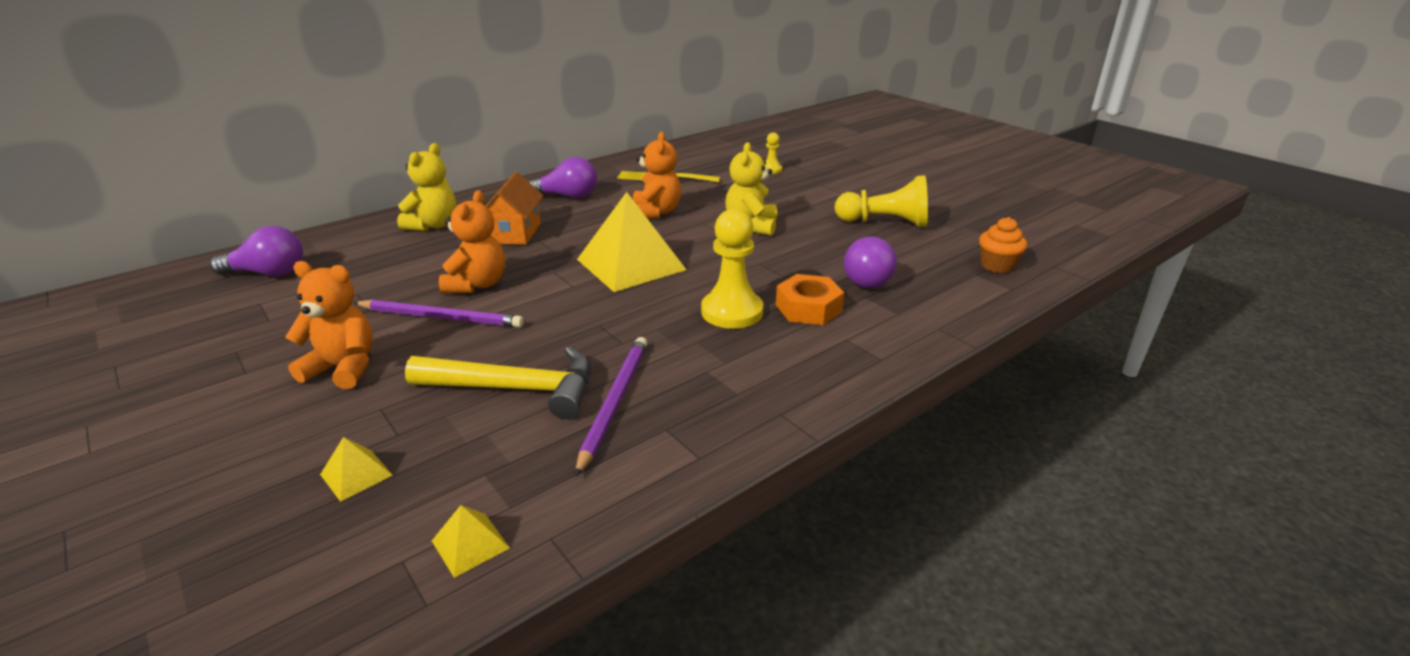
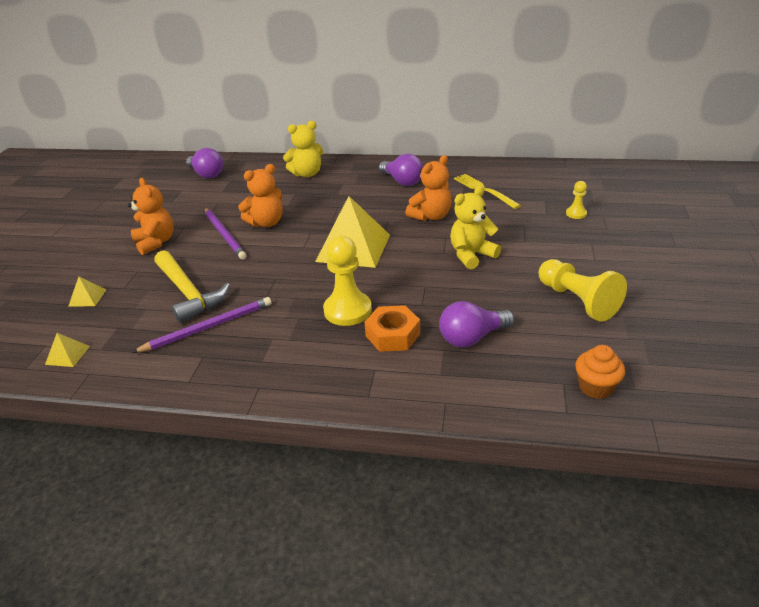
camera: 50 degrees right, 5 degrees up
(515, 233) = (334, 196): orange house -> none

